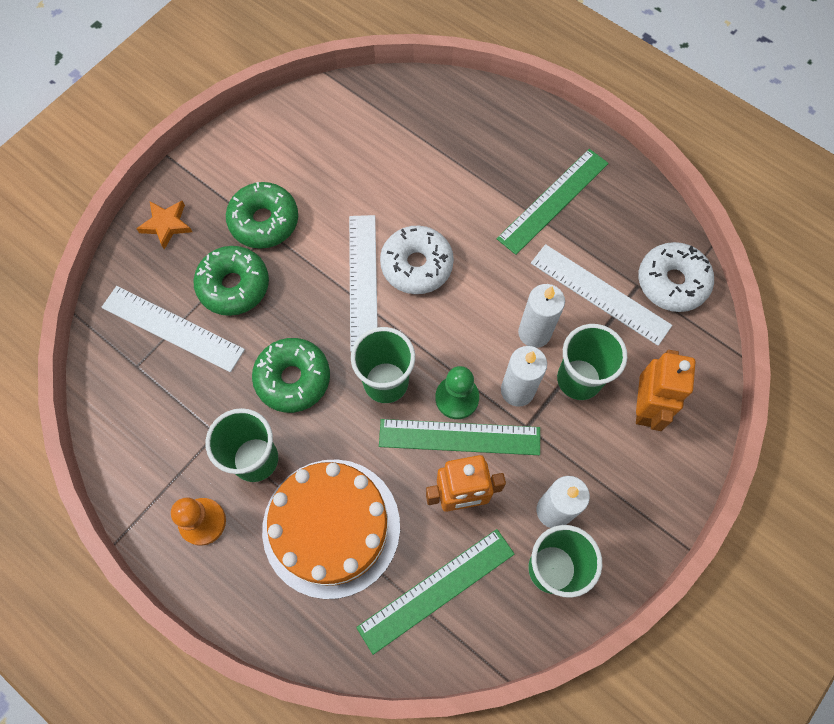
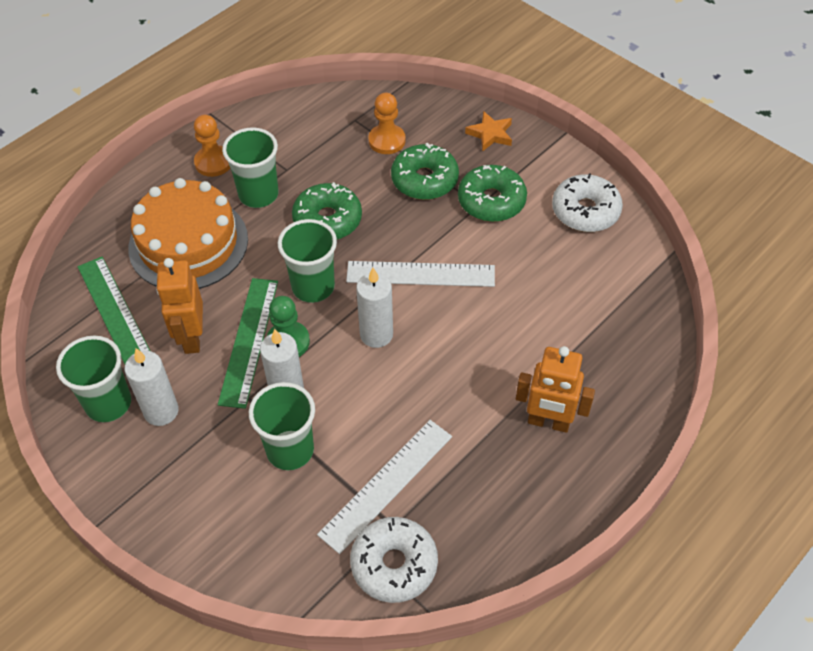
camera: 95 degrees right, 15 degrees down
(172, 328) = (387, 141): white ruler -> orange pawn
(416, 265) = (435, 318): white donut -> white donut (585, 211)
(534, 333) = (348, 415): white candle -> white candle (376, 334)
(553, 201) = (508, 452): green ruler -> none
(645, 407) = (248, 510): orange robot -> orange robot (548, 422)

